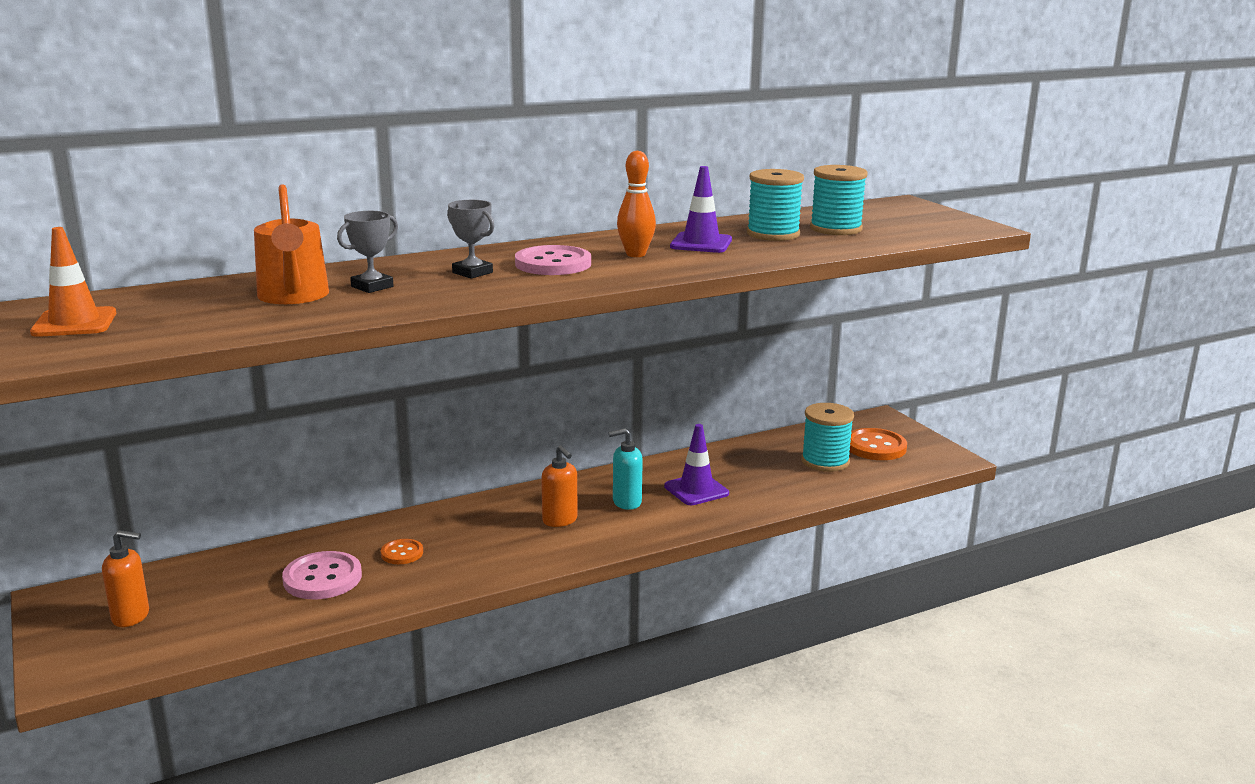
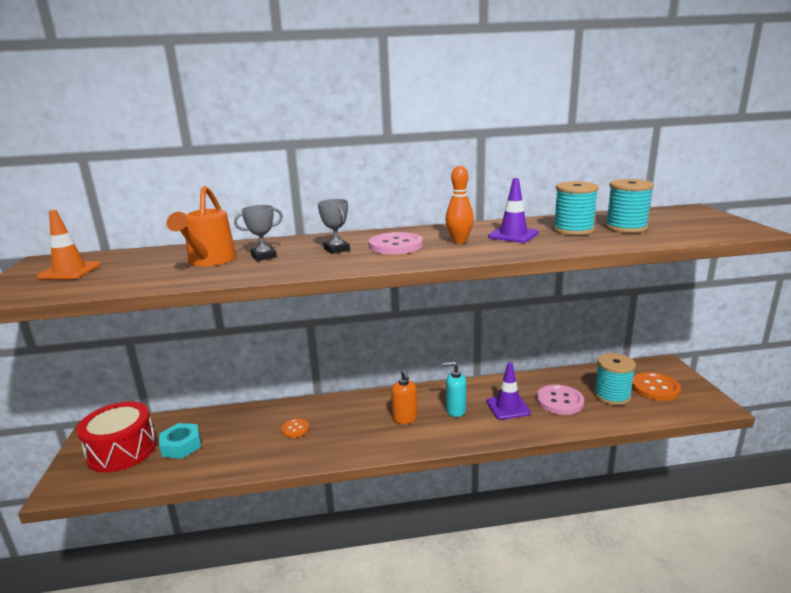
camera: 20 degrees right, 0 degrees up
(131, 616) = (122, 450): orange soap dispenser -> red drum
(230, 597) = (181, 445): none -> turquoise nut
(322, 578) = (239, 441): pink button -> pink button (559, 401)

